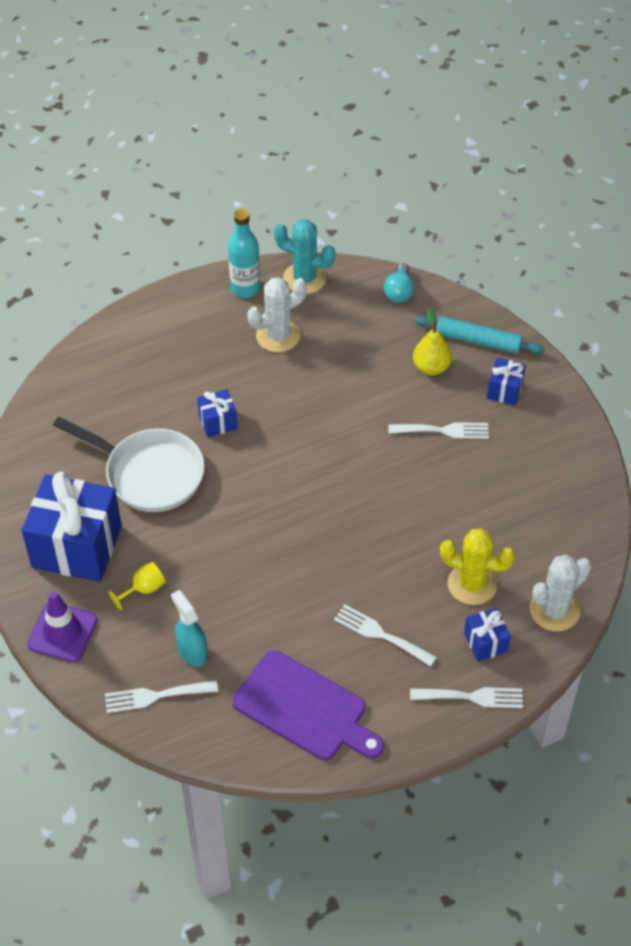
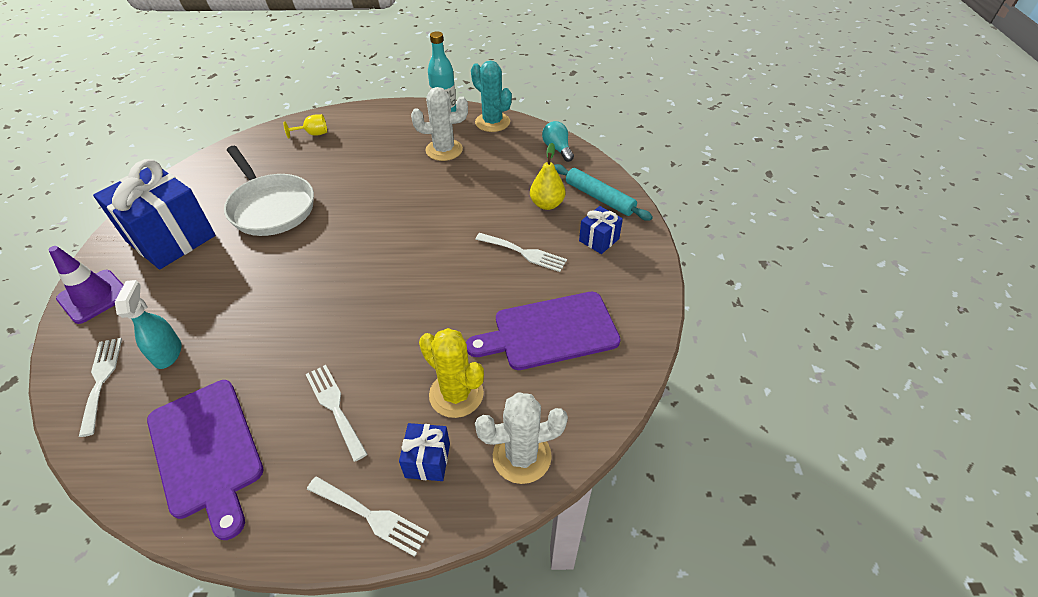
camera: 25 degrees right, 5 degrees down
(143, 589) = (183, 287): yellow goblet -> yellow goblet (313, 134)
(155, 696) = (101, 380): white fork -> white fork turned 60 degrees clockwise
(218, 422) = (352, 190): blue gift -> none
(399, 292) = (557, 149): turquoise light bulb -> turquoise light bulb turned 120 degrees clockwise
(515, 500) = (550, 332): none -> purple cutting board

